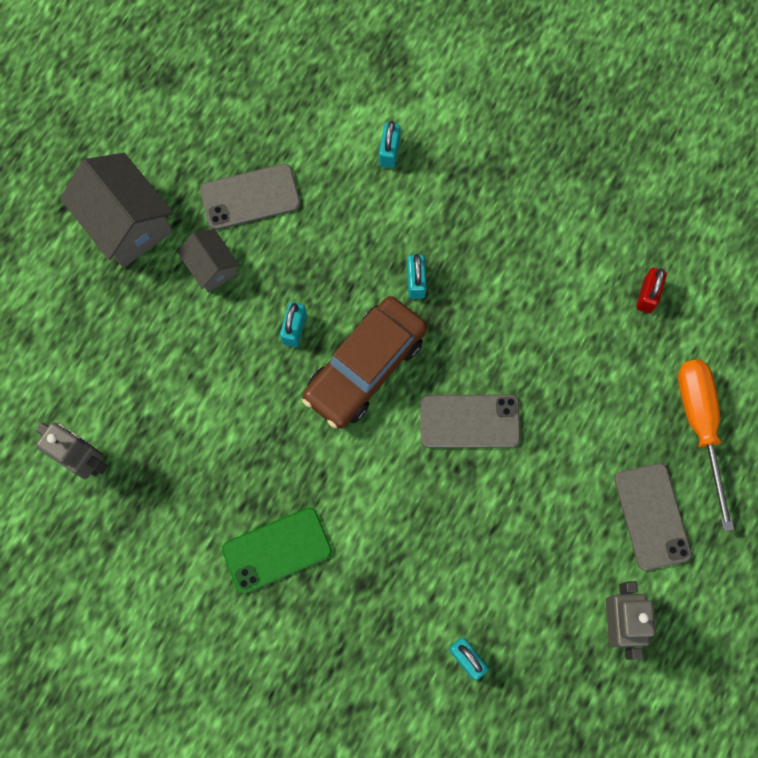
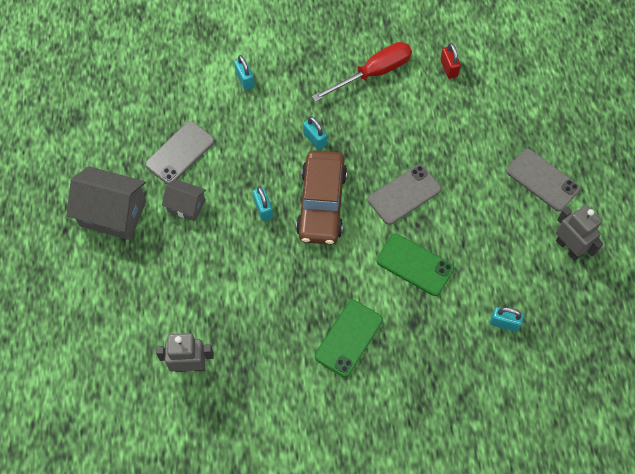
camera: 35 degrees left, 10 degrees down
(417, 516) = (415, 265): none -> green phone
(548, 242) = (373, 73): none -> red screwdriver
(700, 426) = (530, 117): orange screwdriver -> none

